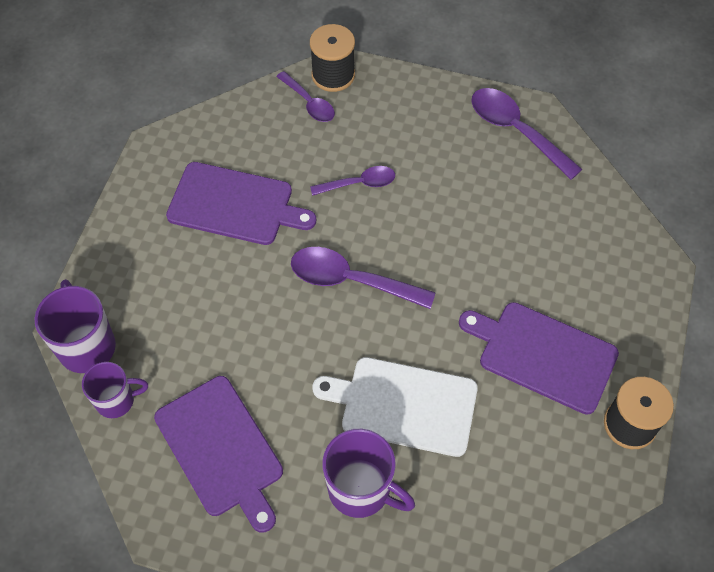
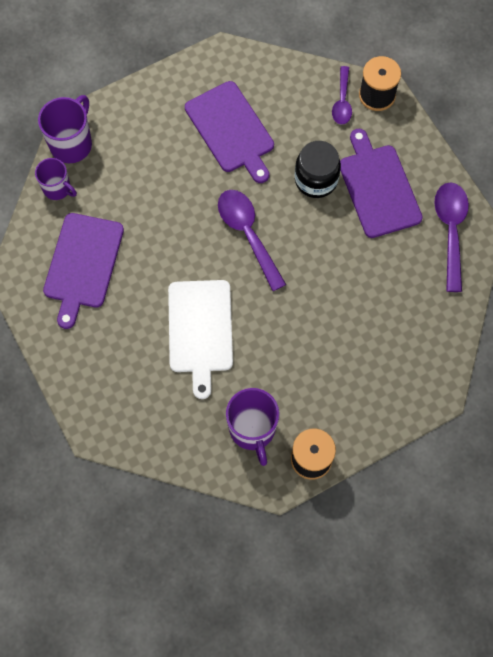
camera: 45 degrees right, 10 degrees up
(359, 184) = (316, 180): purple spoon -> black jar
(361, 489) = (130, 352): purple mug -> purple mug (252, 430)
(404, 405) = (200, 330): white cutting board -> white cutting board turned 150 degrees counterclockwise
(543, 355) = (307, 376): purple cutting board -> purple cutting board (378, 187)

